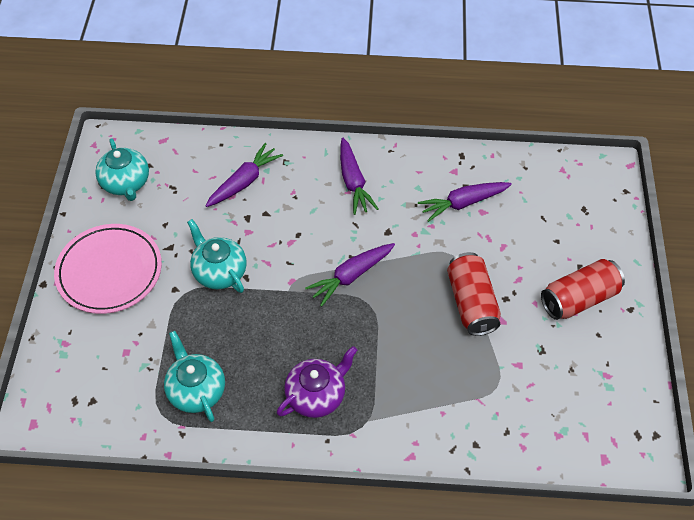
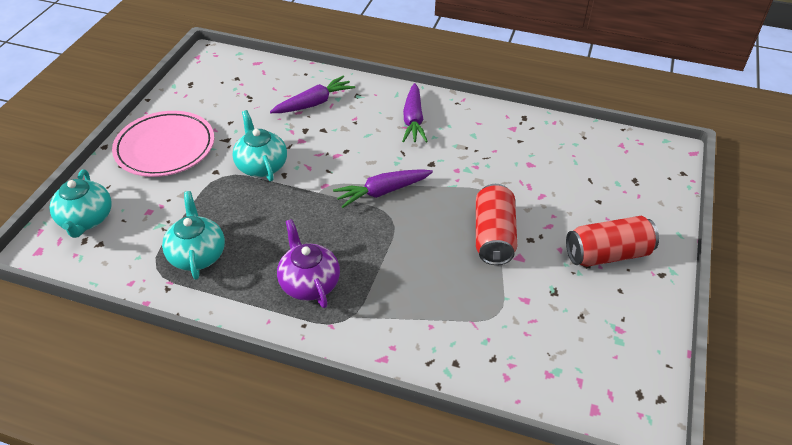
camera: 15 degrees right, 10 degrees down
(126, 183) = (211, 87): turquoise teapot -> turquoise teapot (86, 220)
(316, 395) = (309, 283): purple teapot -> purple teapot turned 90 degrees counterclockwise
(463, 203) = (513, 154): purple carrot -> none

